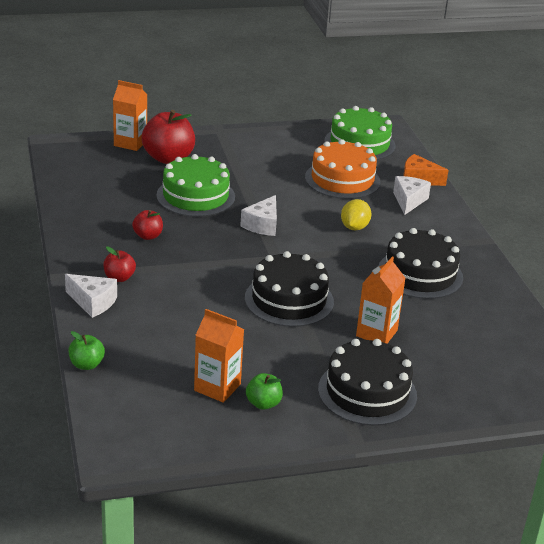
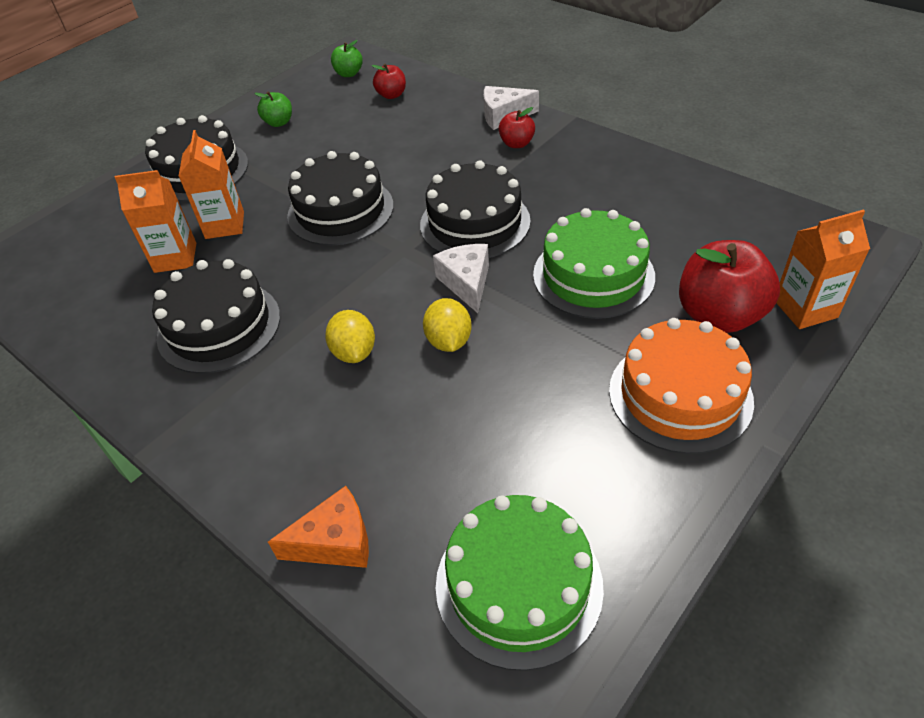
camera: 150 degrees right, 15 degrees up
(86, 364) = (438, 80): green apple -> green apple (349, 74)
(148, 236) = (559, 194): red apple -> red apple (391, 95)
(217, 248) = (475, 223): none -> black cake
(217, 387) = (325, 115): orange carton -> orange carton (175, 257)
(302, 209) = (449, 341): none -> yellow lemon
(342, 179) = (454, 445): orange cake -> orange cake (680, 395)
(409, 201) = (316, 465): white cheese -> none

